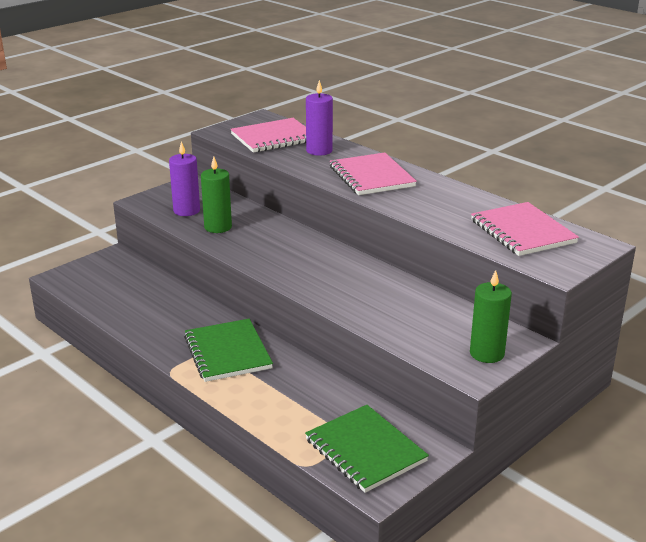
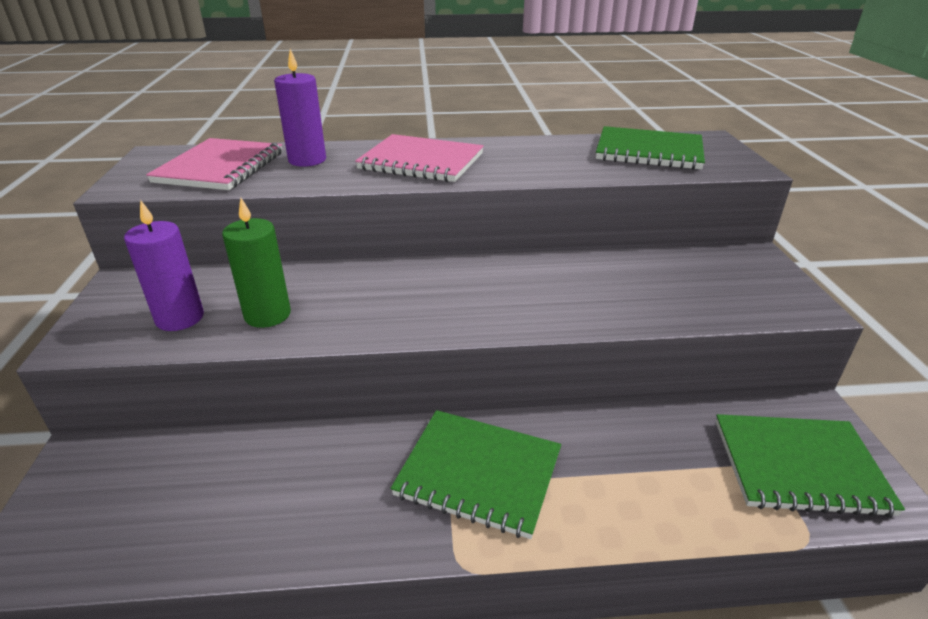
camera: 50 degrees left, 5 degrees up
(487, 353) = (769, 282): green candle -> none
(522, 232) = (649, 151): pink notebook -> green notebook

